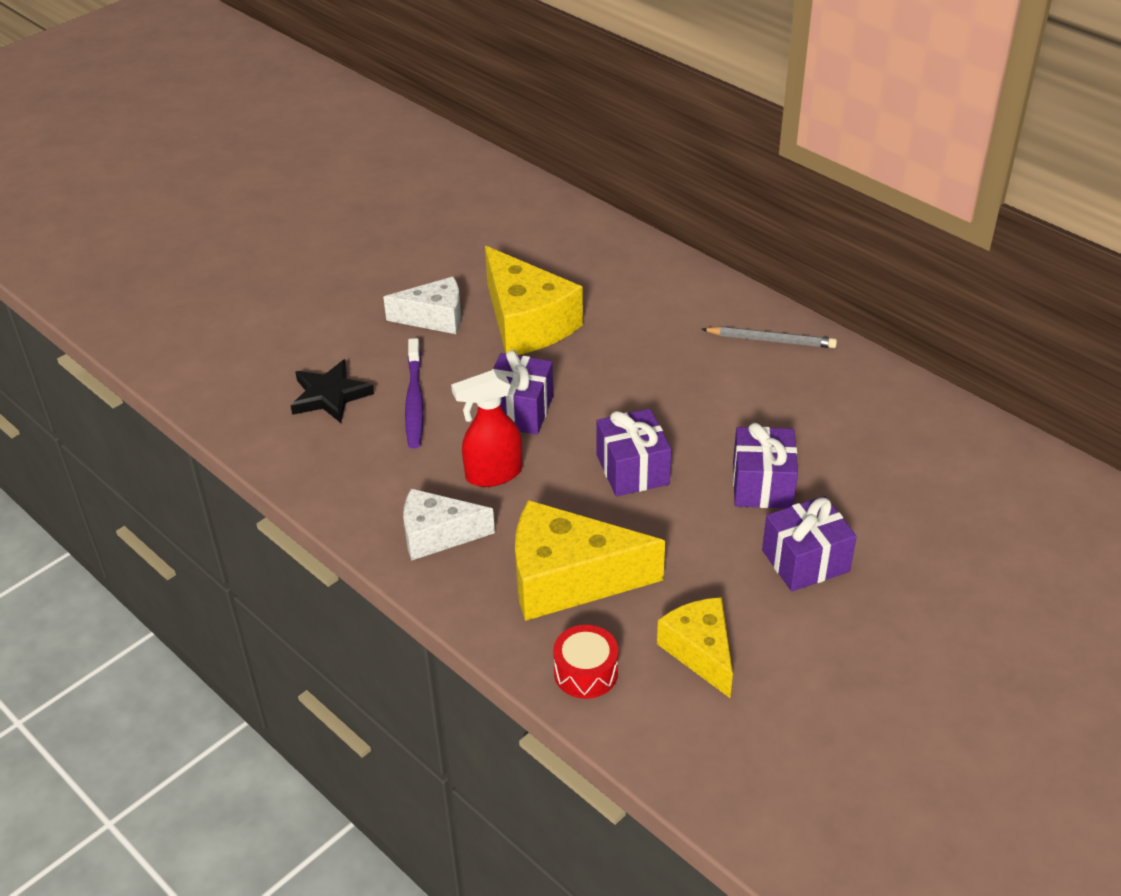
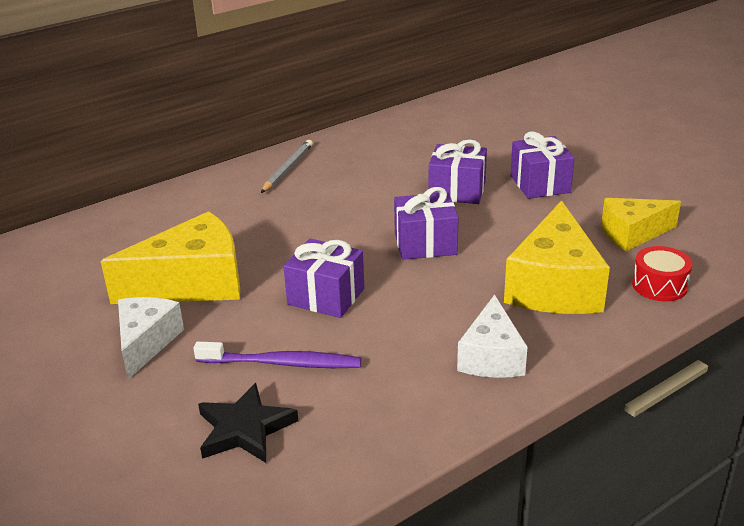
camera: 80 degrees left, 10 degrees down
(493, 474) = (412, 318): red spray bottle -> none

